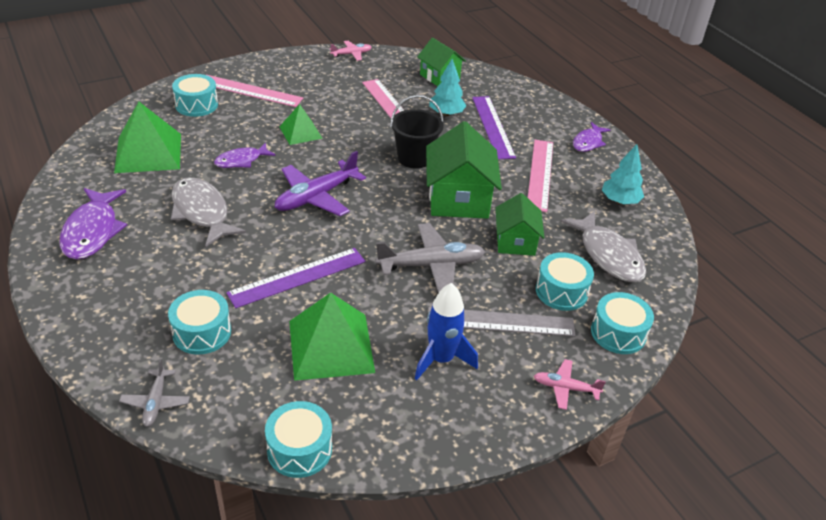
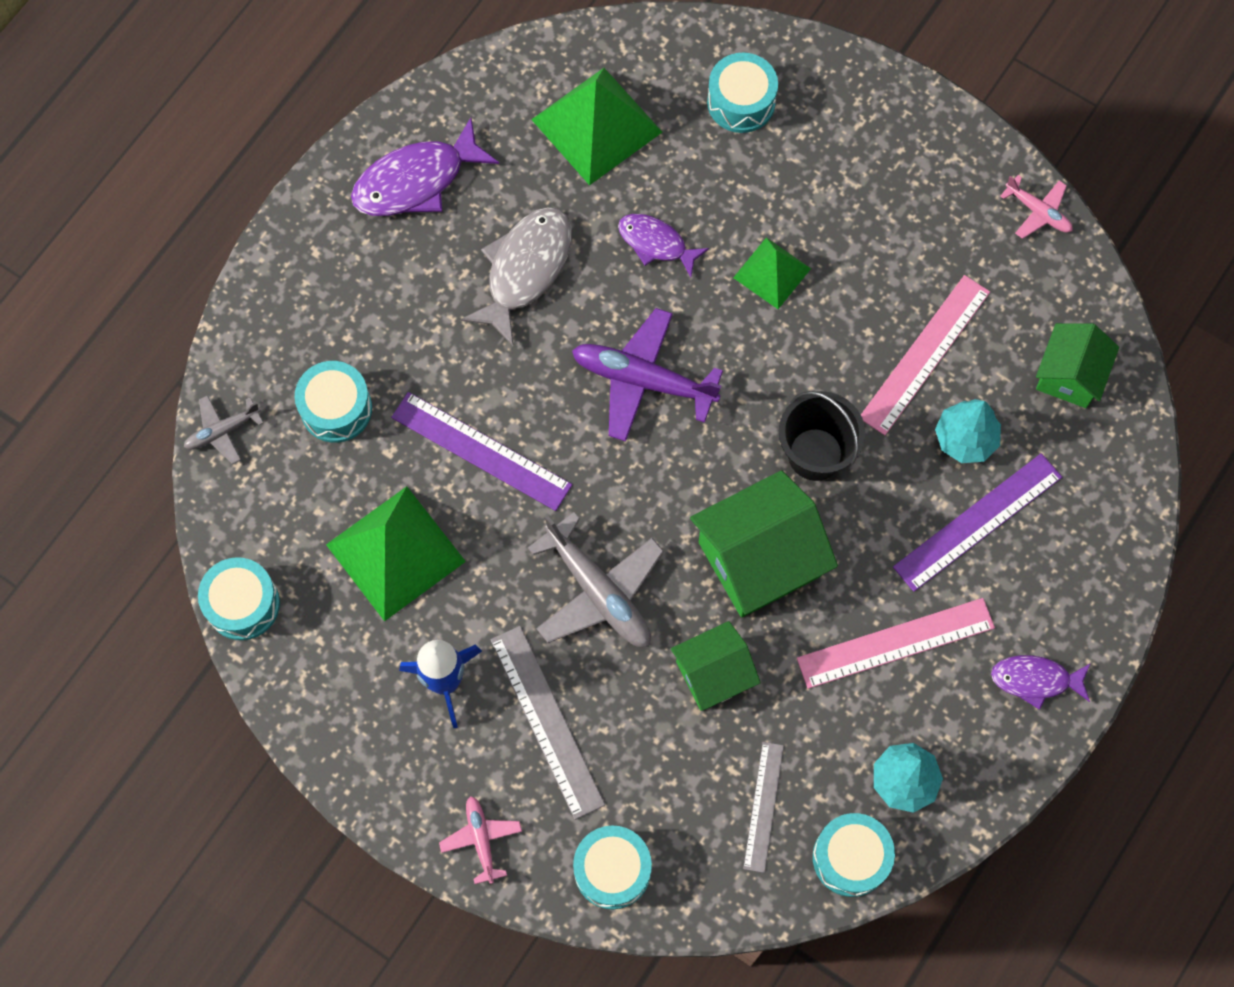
camera: 65 degrees right, 30 degrees up
(250, 91) = (826, 142): pink ruler -> none
(561, 291) = (648, 772): turquoise drum -> turquoise drum (850, 858)
(608, 255) = (763, 806): grey fish -> grey ruler

